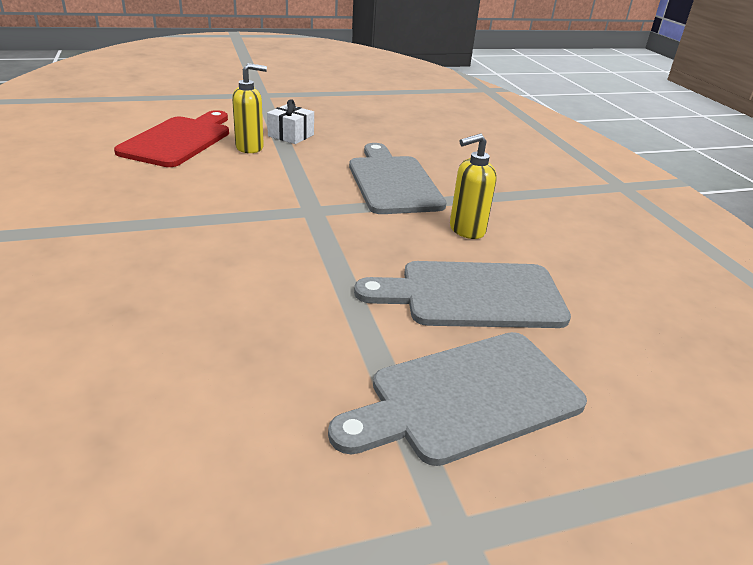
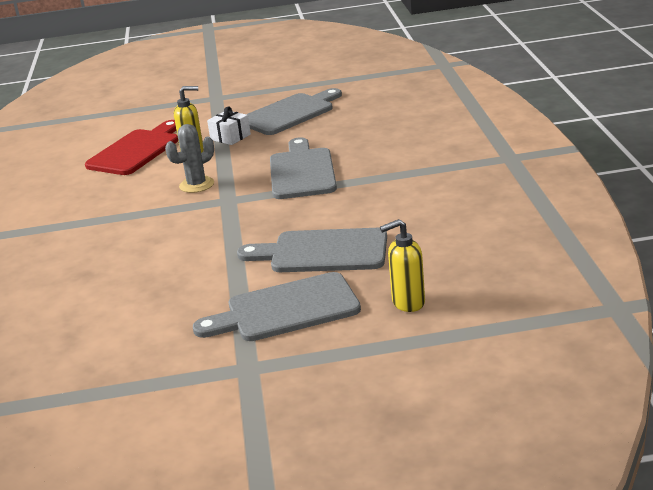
camera: 15 degrees right, 5 degrees down
(265, 187) = (196, 185): none -> grey cactus
(350, 117) = (290, 113): none -> grey cutting board
(466, 230) = (343, 206): yellow soap dispenser -> yellow soap dispenser (407, 303)

